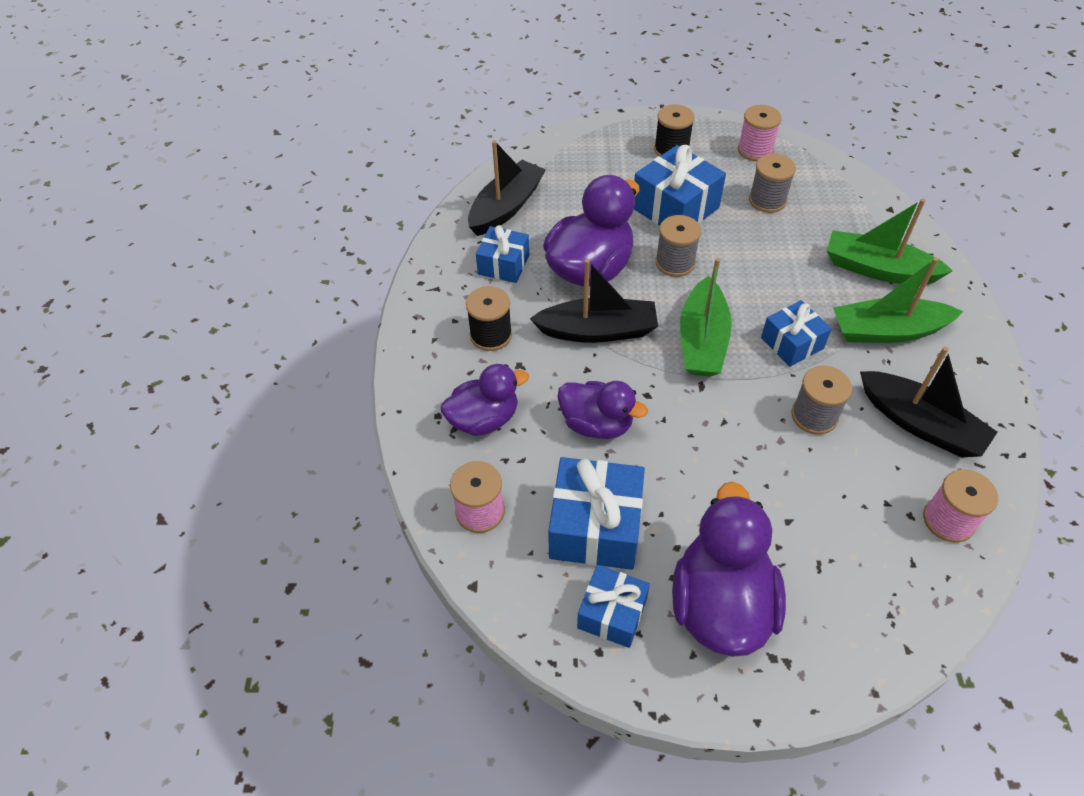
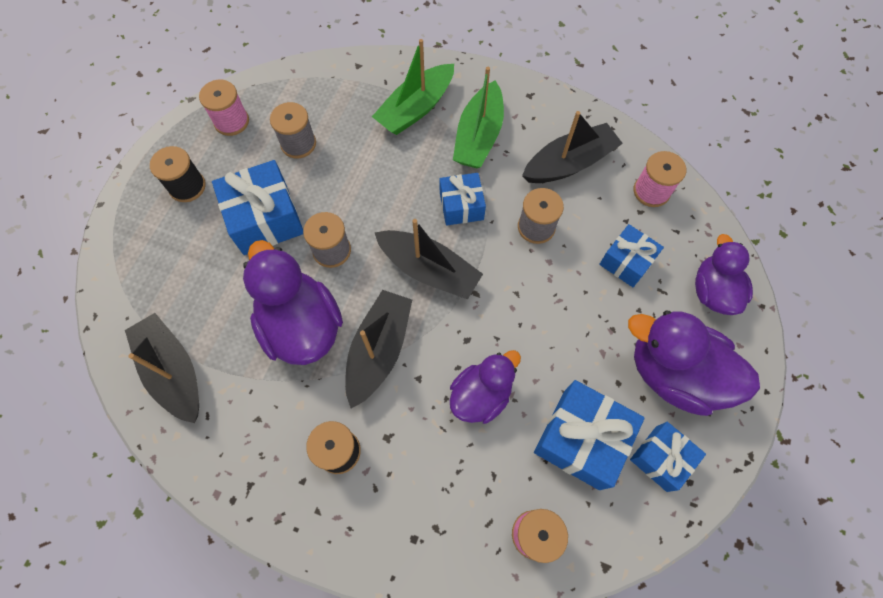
camera: 70 degrees left, 15 degrees up
(484, 419) = (436, 494): purple duck -> purple duck (713, 291)
(503, 265) = (253, 404): blue gift -> blue gift (626, 262)
(702, 340) = (429, 270): green boat -> black boat

